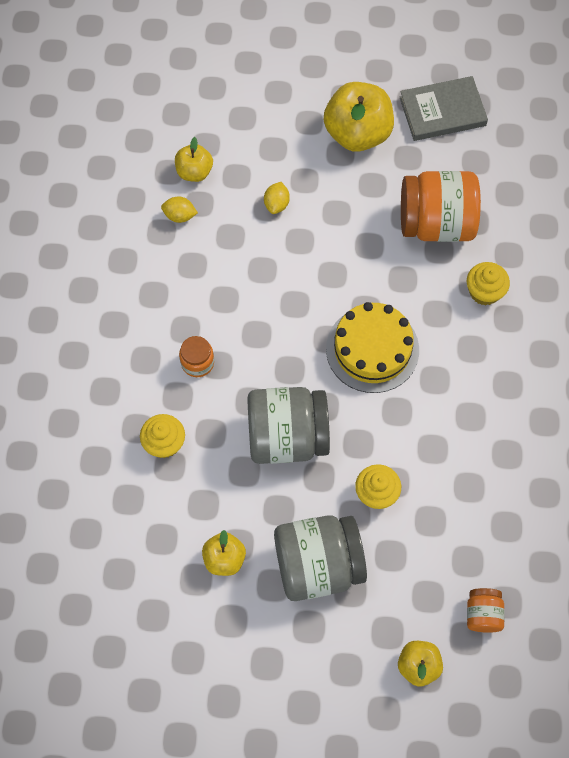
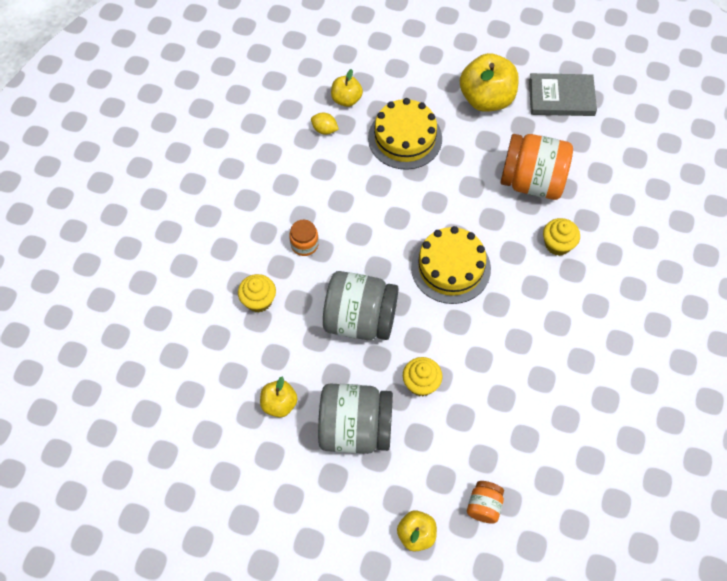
camera: 15 degrees right, 5 degrees down
(276, 204) = (405, 138): yellow lemon -> yellow cake

